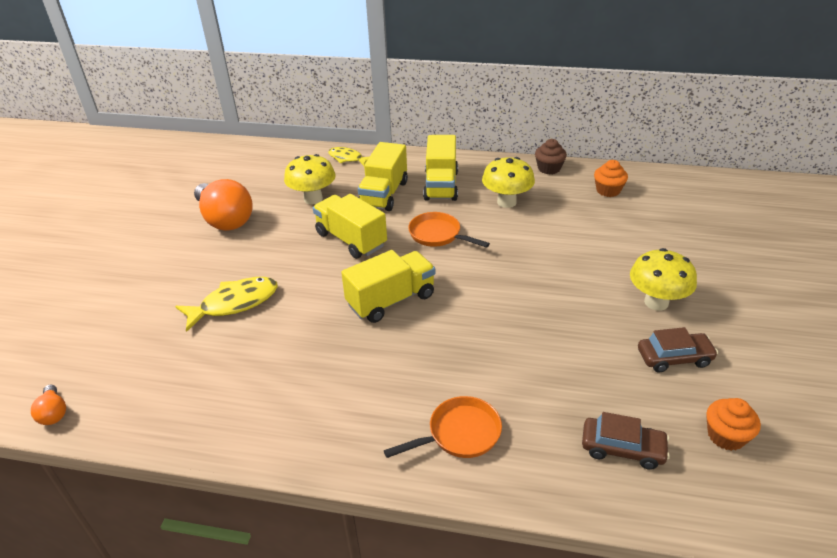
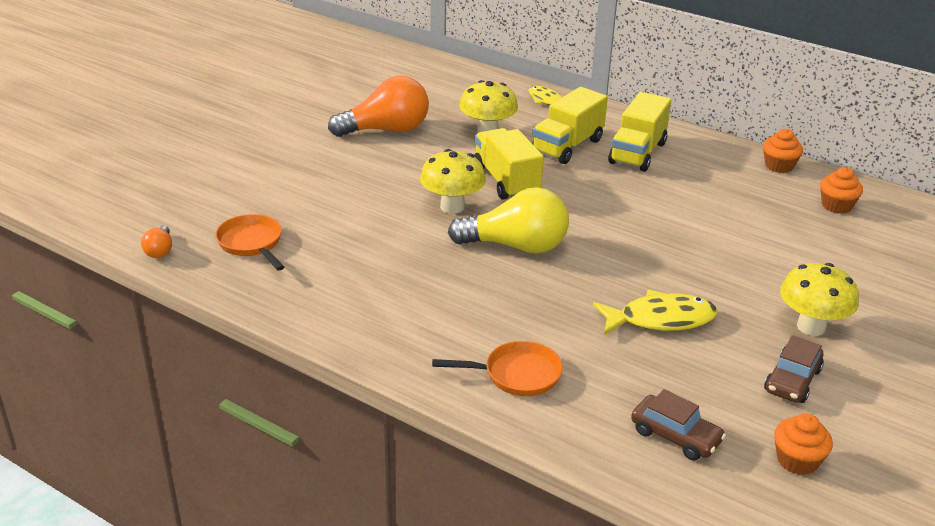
camera: 20 degrees right, 5 degrees down
(225, 219) = (386, 130): orange light bulb -> orange light bulb turned 90 degrees counterclockwise
(234, 303) = (359, 207): yellow fish -> yellow fish (660, 319)
(391, 300) = (516, 246): yellow truck -> yellow light bulb
(438, 235) = (603, 200): orange pan -> orange pan (252, 244)
(506, 202) = (703, 187): yellow mushroom -> yellow mushroom (452, 207)
(549, 168) = (779, 166): brown cupcake -> orange cupcake
(674, 358) = (792, 380): brown car -> brown car turned 105 degrees clockwise

